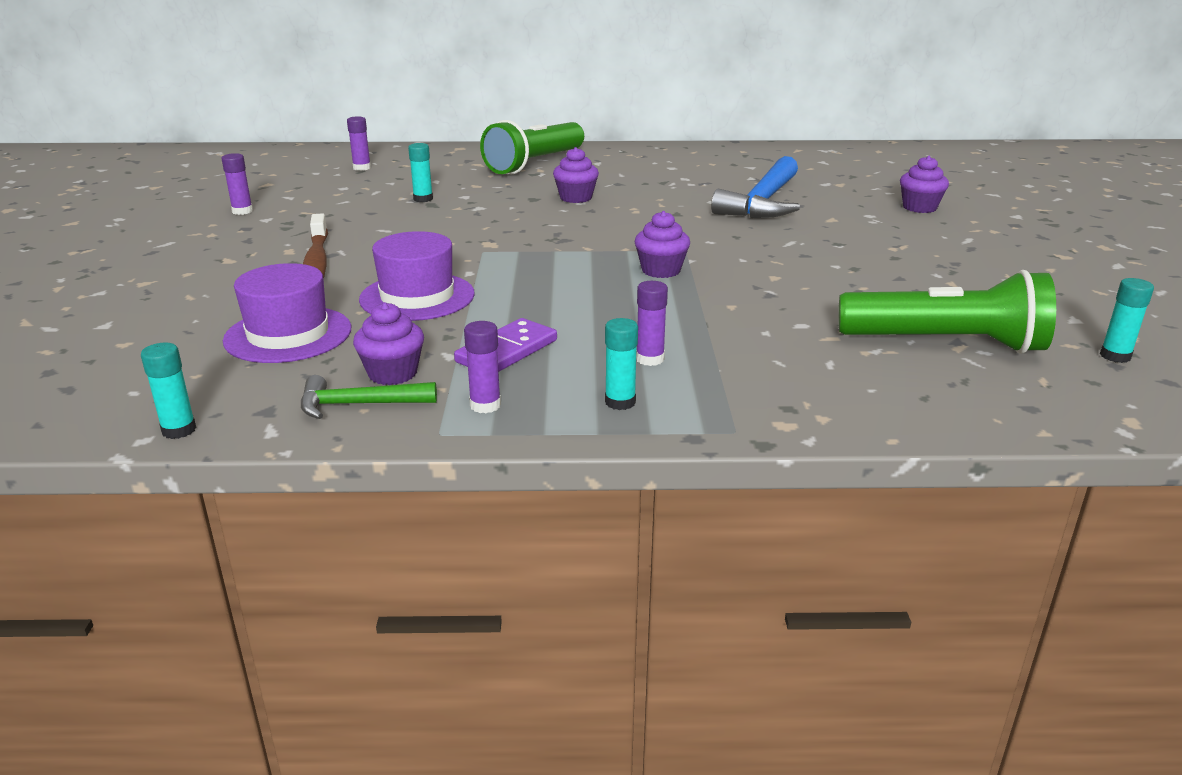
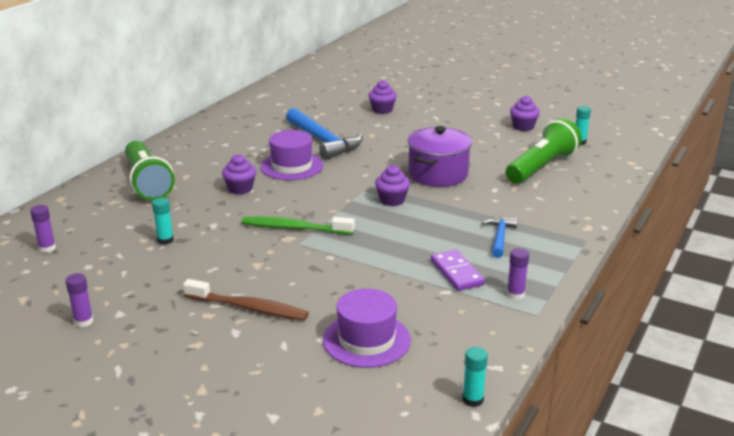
camera: 60 degrees left, 0 degrees up
(358, 404) = (486, 332): green hammer -> none
(392, 373) = (455, 314): purple cupcake -> purple cupcake (523, 127)
(417, 297) = (351, 283): purple hat -> purple hat (292, 166)
(516, 241) = (294, 228): none -> green toothbrush
(620, 402) = (539, 258): turquoise glue stick -> none
(650, 359) = (499, 237): purple glue stick -> blue hammer
(784, 279) = (438, 174): none -> purple pot

